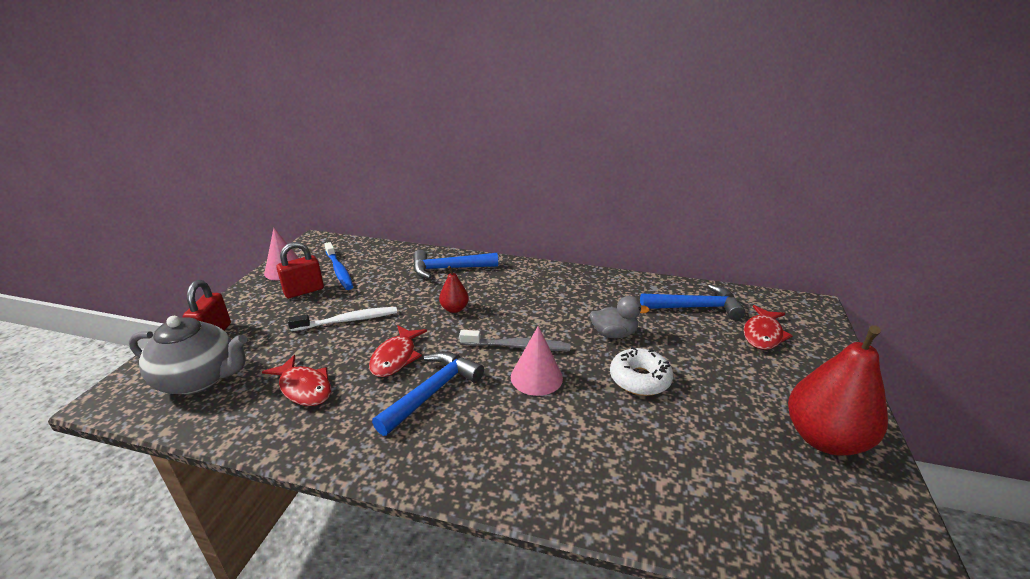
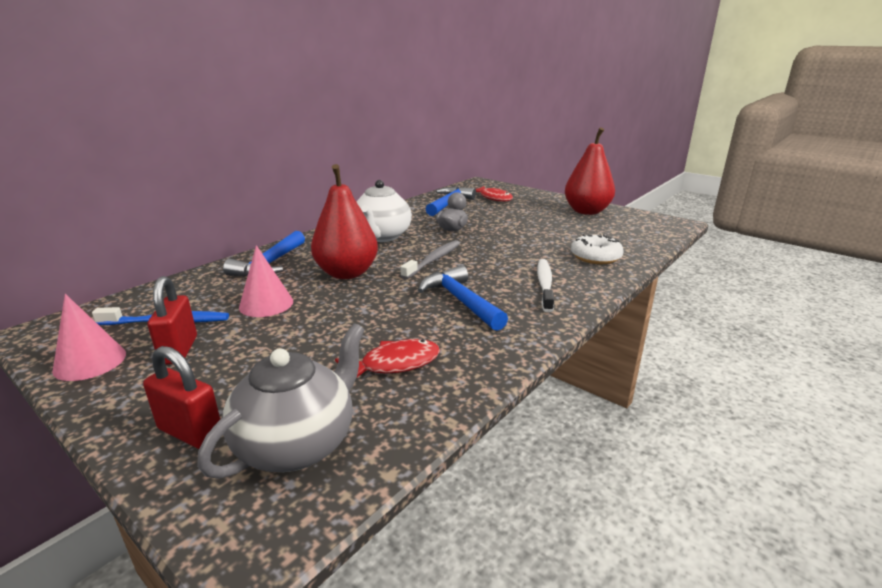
camera: 65 degrees left, 5 degrees down
(348, 320) = (294, 327): white toothbrush -> white toothbrush (544, 285)
(396, 357) = (394, 310): red fish -> none
(454, 309) = (347, 273): red pear -> red pear, size x2.08
(536, 377) = (477, 261): pink cone -> pink cone (266, 304)
(551, 298) = (381, 236): none -> white teapot
(640, 379) = (507, 234): white donut -> white donut (595, 257)

